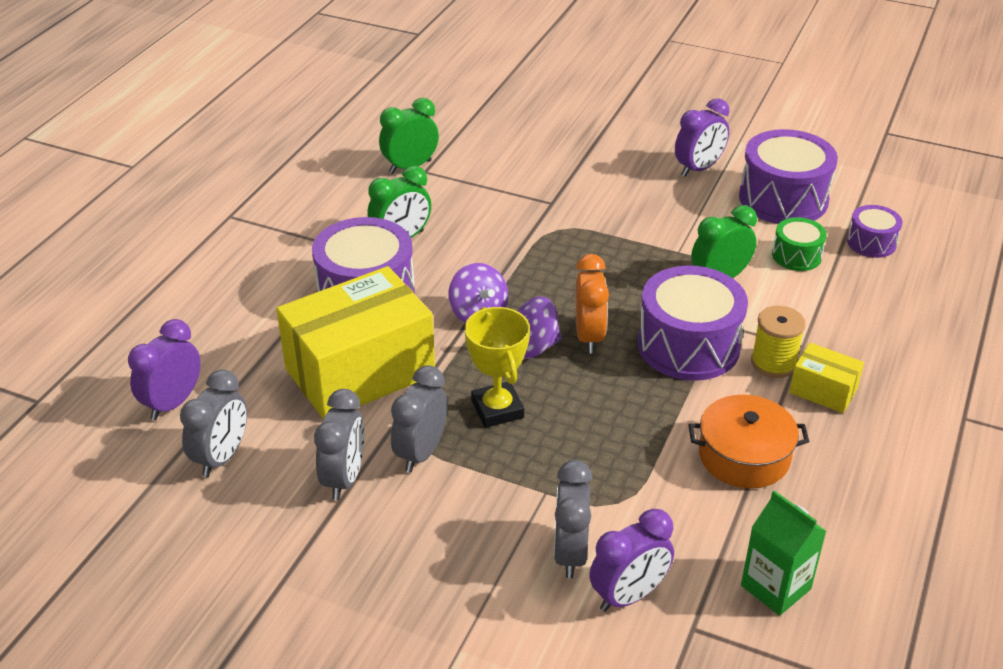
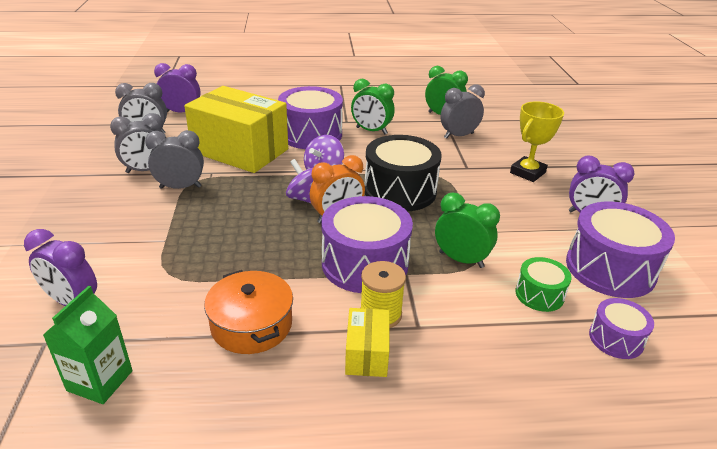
camera: 60 degrees right, 5 degrees down
(497, 409) = (236, 202): yellow trophy -> yellow trophy (527, 172)
(565, 270) = (400, 191): none -> black drum
(570, 553) = (108, 265): grey clock -> grey clock (458, 136)

